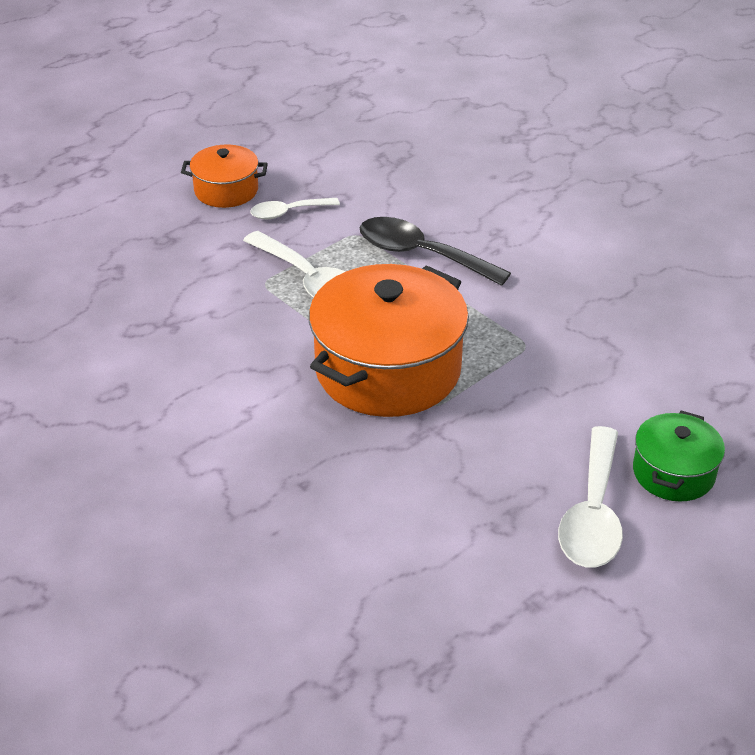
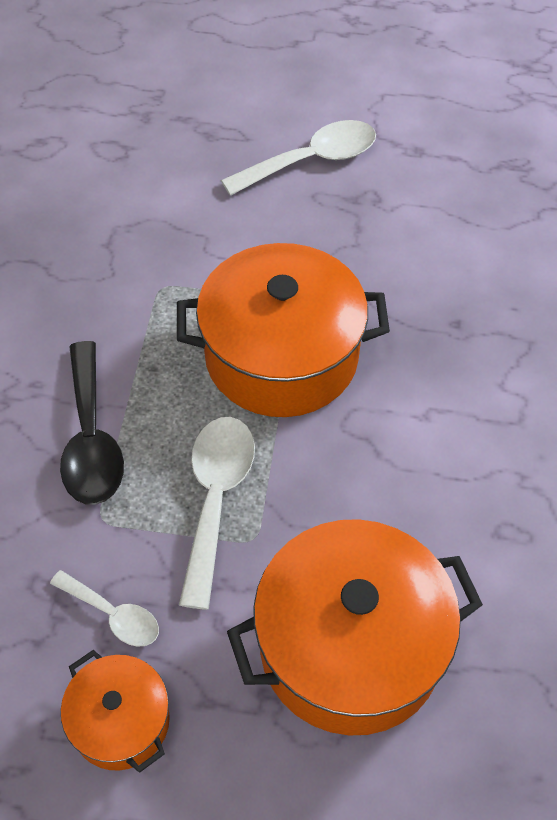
camera: 130 degrees left, 15 degrees up
(149, 283) = (350, 646): none -> orange pot
(673, 473) = (230, 141): green pot -> none

